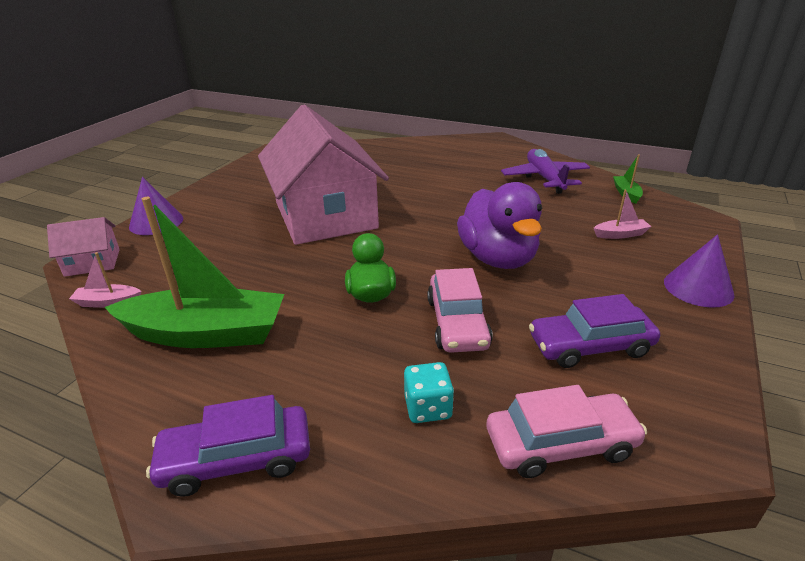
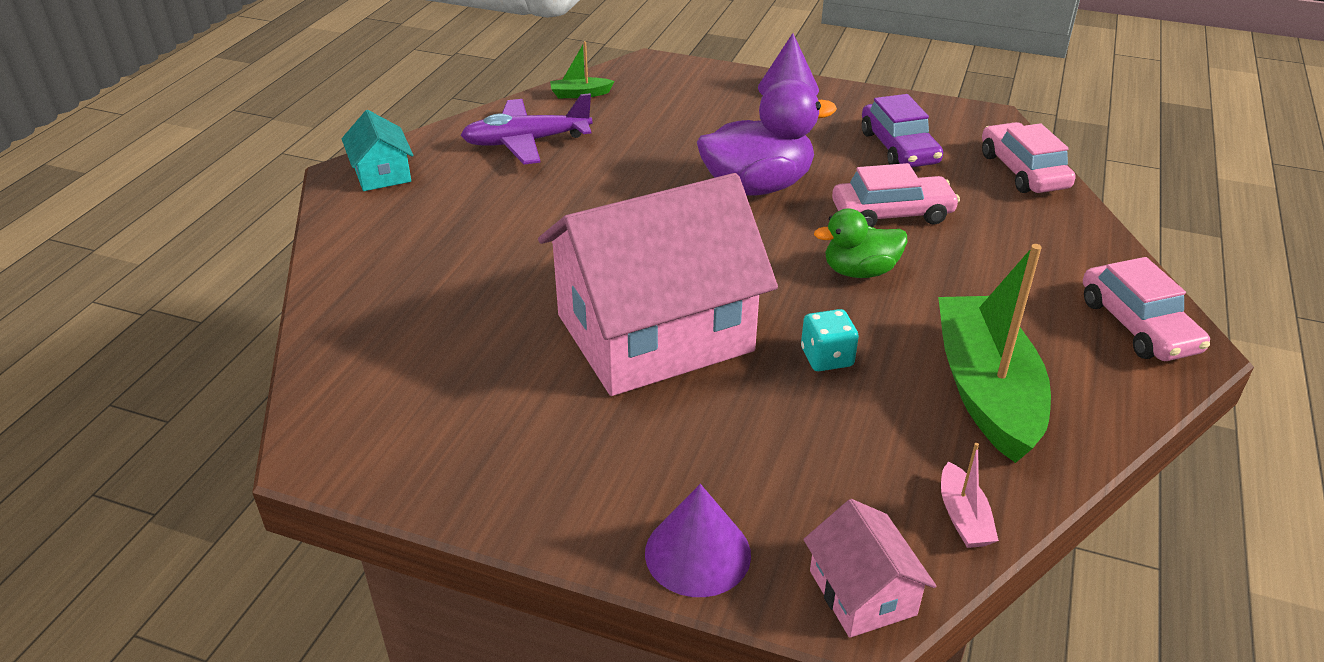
camera: 95 degrees left, 5 degrees up
(236, 459) = (1137, 325): purple car -> pink car
(428, 408) = (1019, 228): turquoise dice -> turquoise dice (826, 358)
(497, 146) = (382, 173): none -> turquoise house
(620, 234) = (688, 110): pink boat -> none

